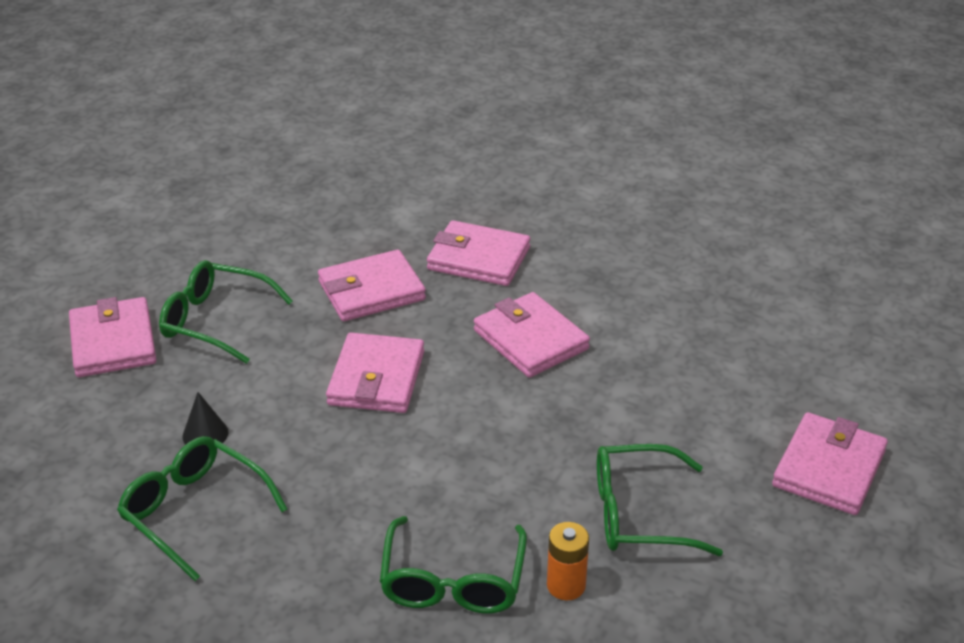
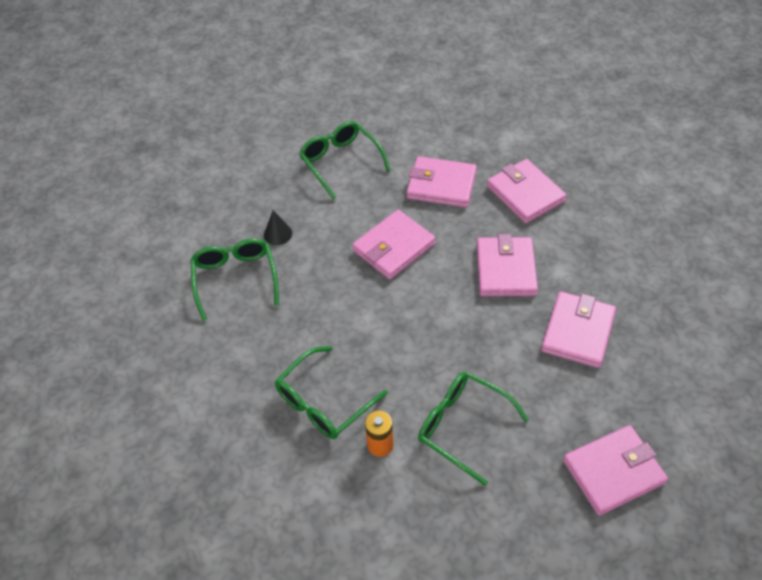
camera: 40 degrees right, 15 degrees up
(113, 342) = (279, 149): pink wallet -> pink wallet (578, 332)

